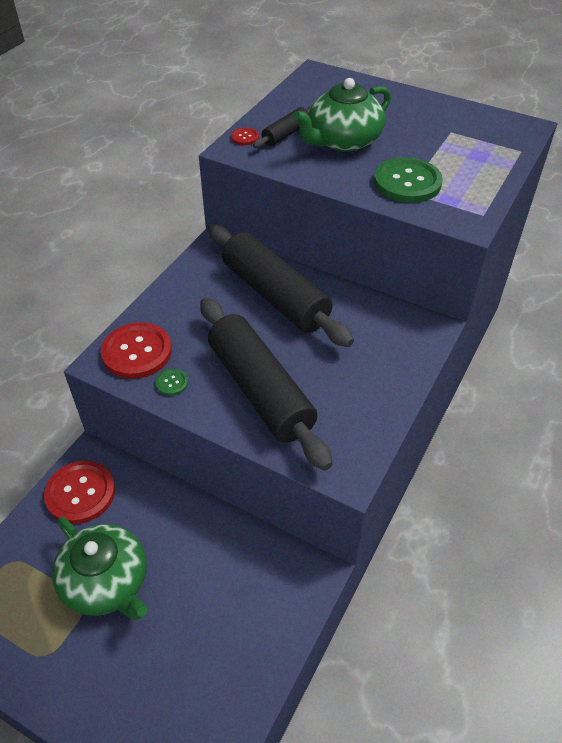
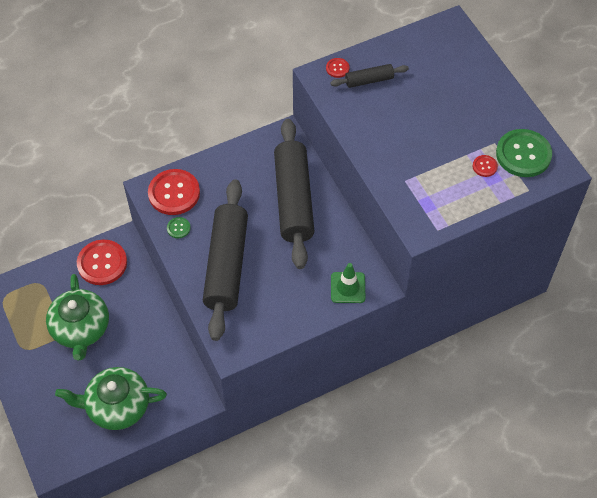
camera: 35 degrees right, 10 degrees up
(343, 141) = (404, 109): green teapot -> green teapot (117, 406)
(406, 343) = (348, 287): none -> green traffic cone
(407, 182) = (413, 173): green button -> green button (523, 154)
(464, 151) = (484, 166): none -> red button

